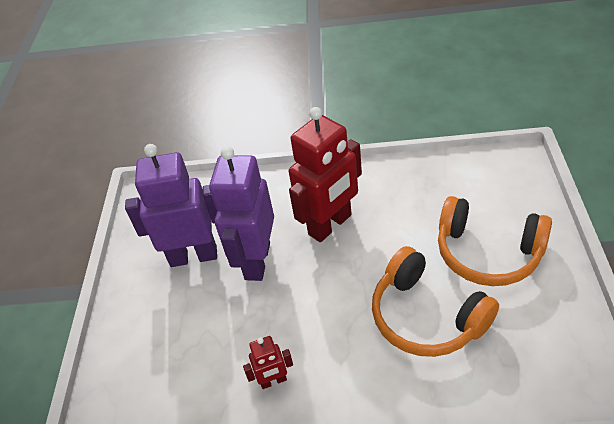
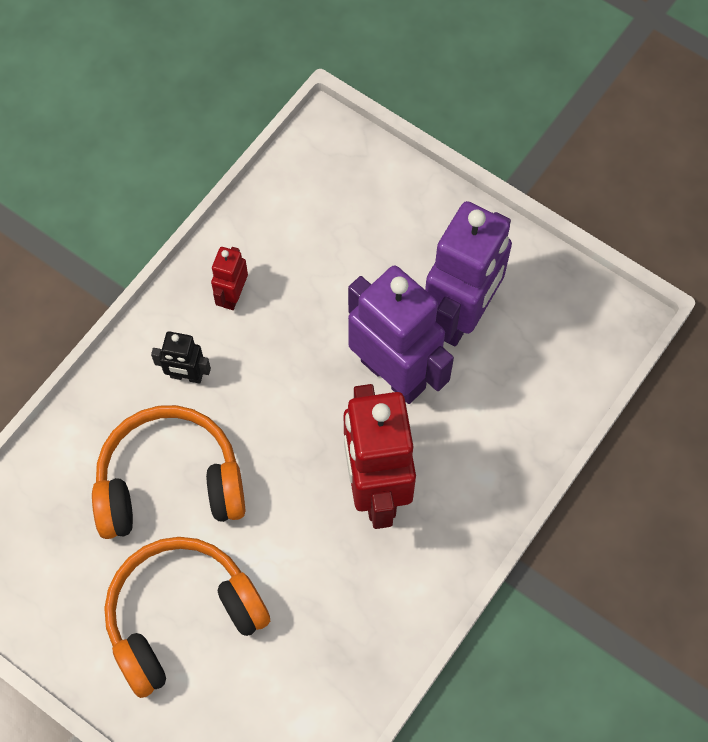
camera: 120 degrees right, 20 degrees up
(353, 362) = (186, 376): none -> black robot

